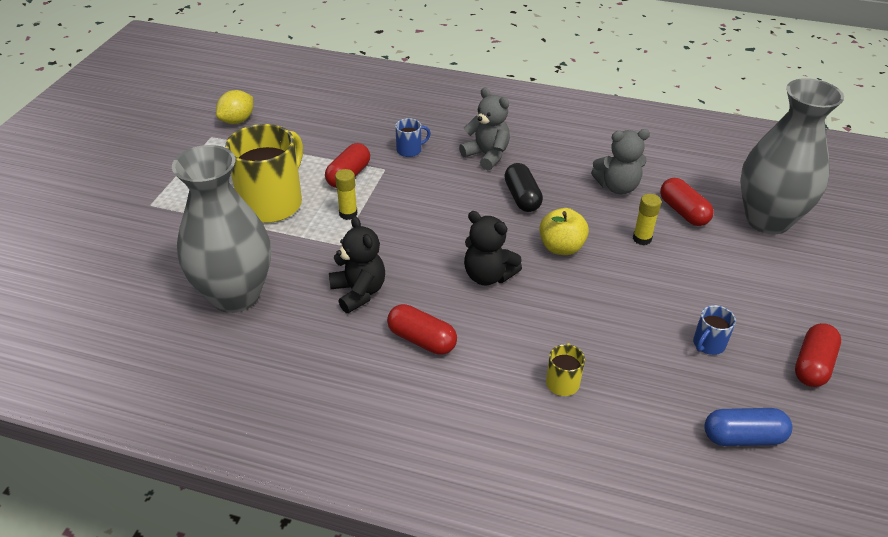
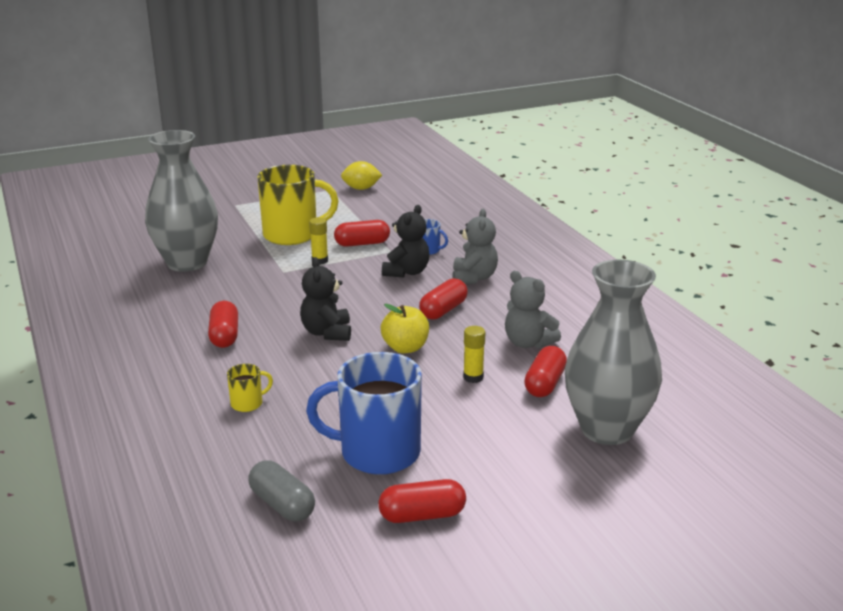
camera: 50 degrees right, 15 degrees down
(359, 292) = (243, 297): black teddy bear -> black teddy bear (406, 272)
(522, 197) = (443, 310): black capsule -> red capsule
(708, 344) = (377, 452): blue mug -> blue mug, size x2.31
(743, 437) = (282, 505): blue capsule -> grey capsule

